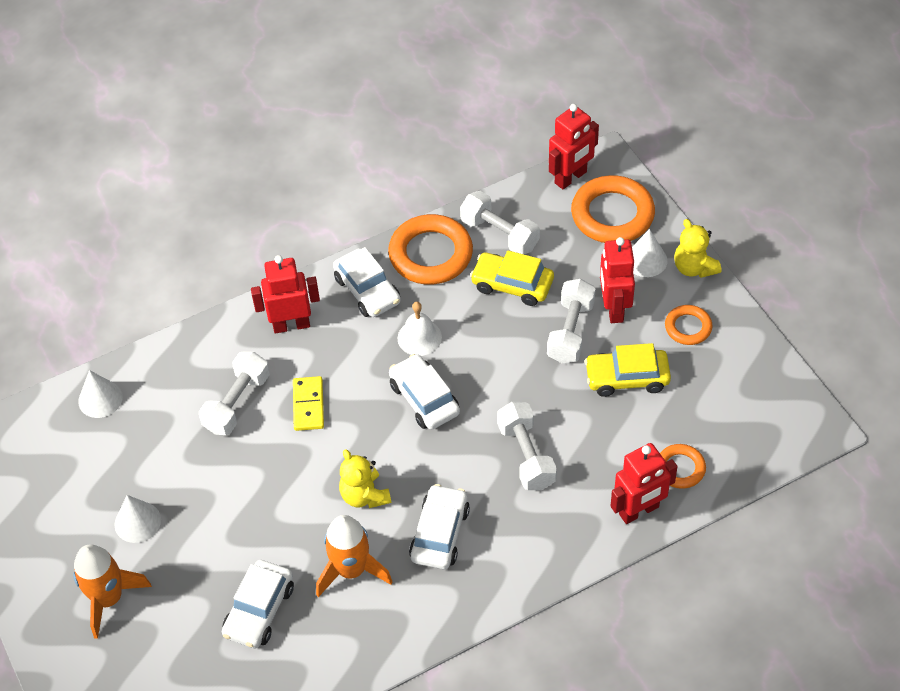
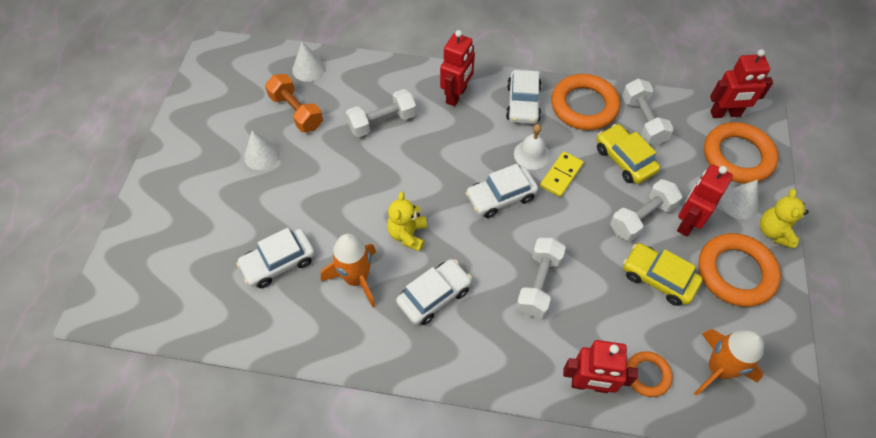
camera: 35 degrees right, 5 degrees up
(109, 599) = (204, 190): orange rocket -> orange rocket (718, 369)
(131, 453) = (296, 112): none -> orange dumbbell
(291, 325) = (456, 95): red robot -> red robot turned 90 degrees clockwise
(308, 405) = (423, 152): yellow domino -> yellow domino (561, 175)
(424, 399) = (501, 197): white car -> white car turned 120 degrees counterclockwise
(688, 327) = (735, 272): orange ring -> orange ring, size x1.86

